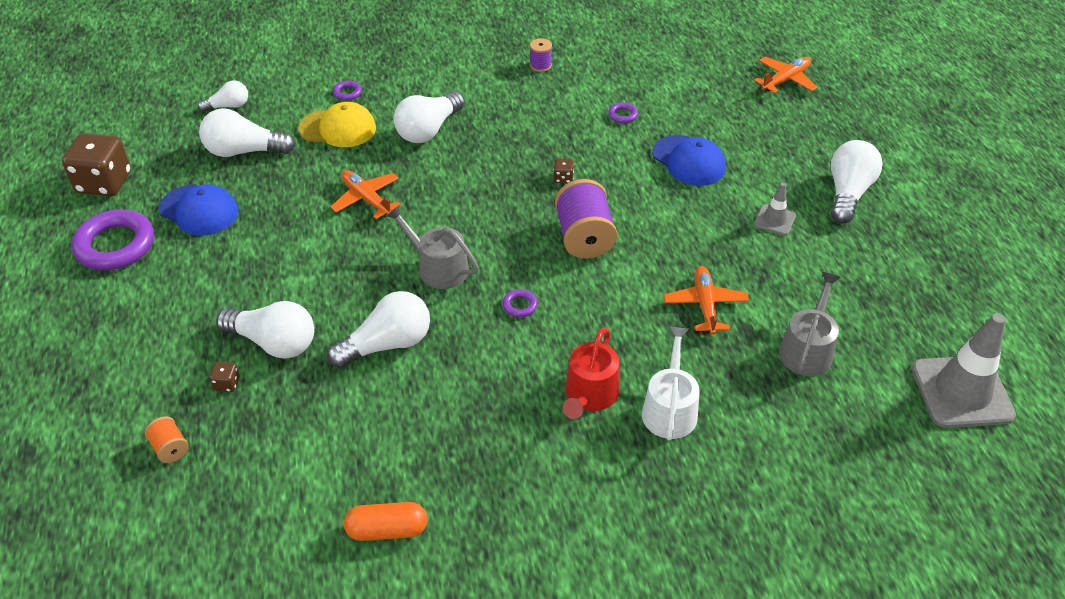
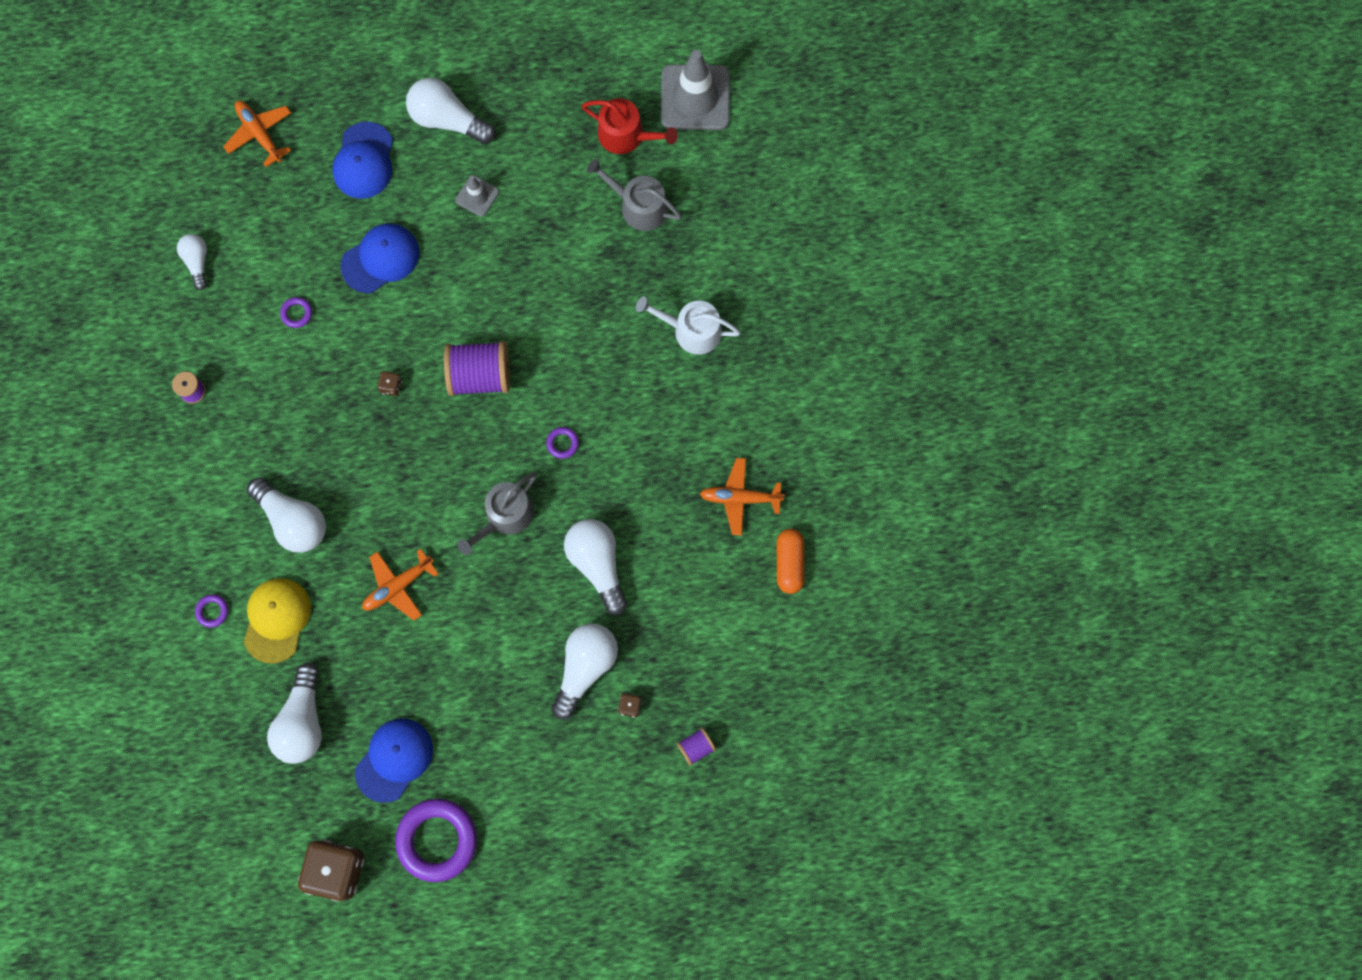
camera: 85 degrees left, 30 degrees up
(170, 448) = (696, 747): orange spool -> purple spool
(228, 106) = (217, 747): white light bulb -> white light bulb (197, 262)
(590, 395) = (671, 393): red watering can -> red watering can (626, 135)
(705, 305) = (579, 280): orange plane -> orange plane (740, 498)
(783, 142) = (364, 161): none -> blue cap

